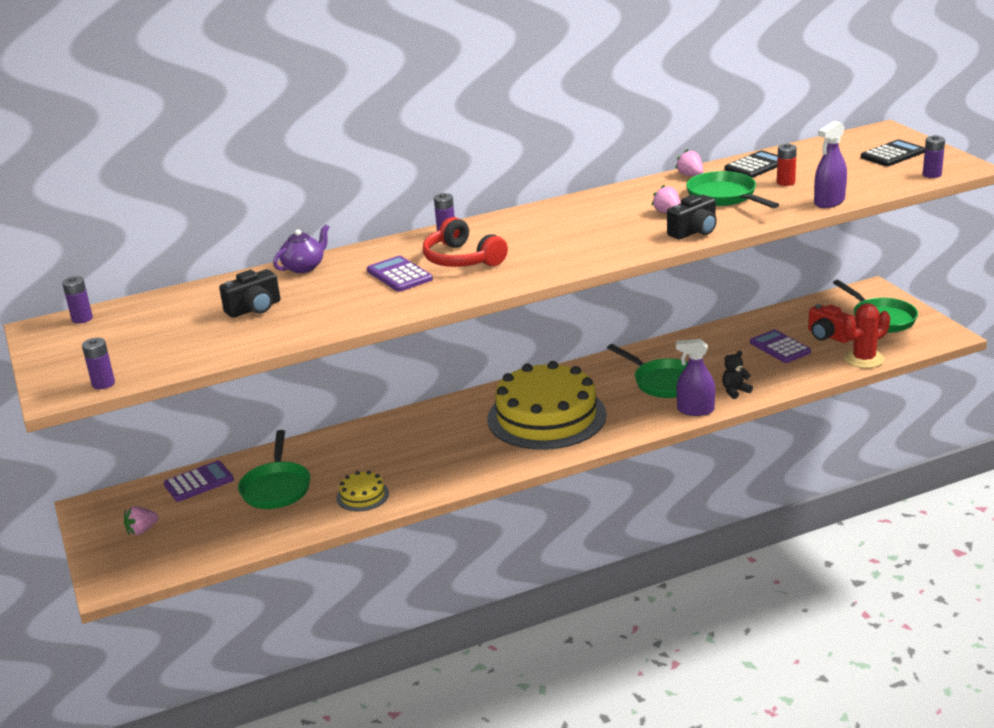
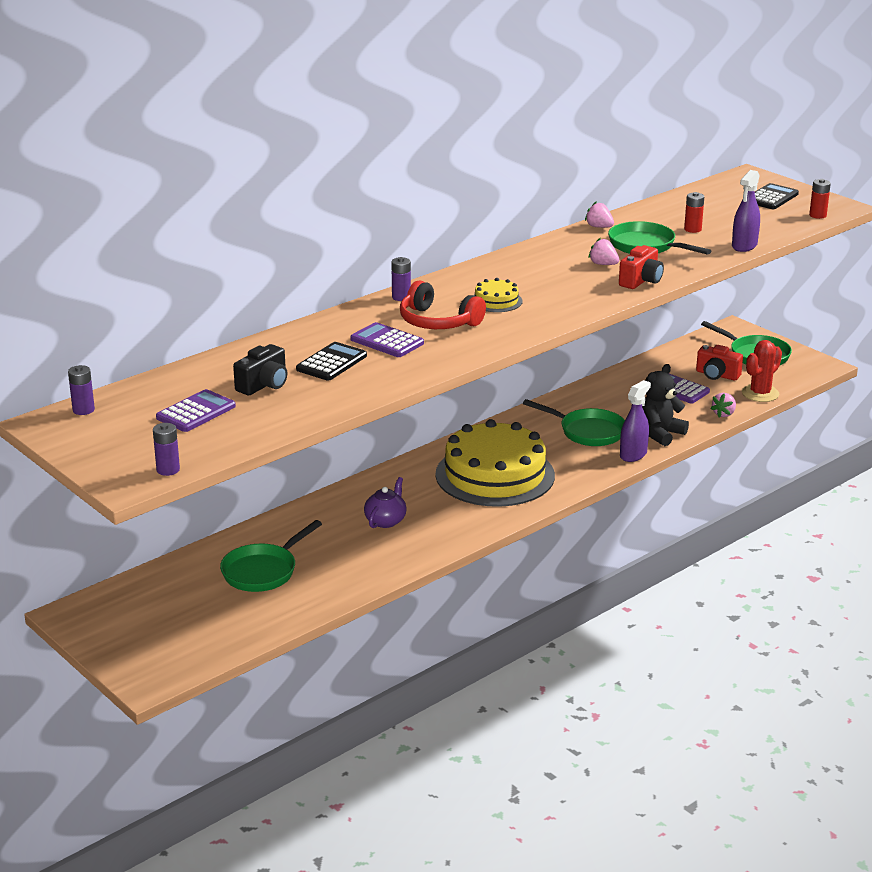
camera: 20 degrees left, 0 degrees up
(142, 530) = (146, 628): pink strawberry -> pink strawberry (724, 414)
(199, 482) = (175, 575): purple calculator -> purple calculator (196, 412)
(276, 488) = (263, 571): green pan -> green pan turned 60 degrees clockwise
(304, 267) = (281, 341): purple teapot -> purple teapot (386, 521)
(362, 495) = (358, 568): yellow cake -> yellow cake (496, 301)
(694, 231) = (641, 281): black camera -> red camera
(695, 410) = (633, 454): purple spray bottle -> purple spray bottle turned 135 degrees clockwise
(735, 391) = (660, 434): black teddy bear -> black teddy bear, size x1.74
(756, 166) = (654, 214): black calculator -> black calculator (331, 363)
(932, 175) = (817, 215): purple battery -> red battery

